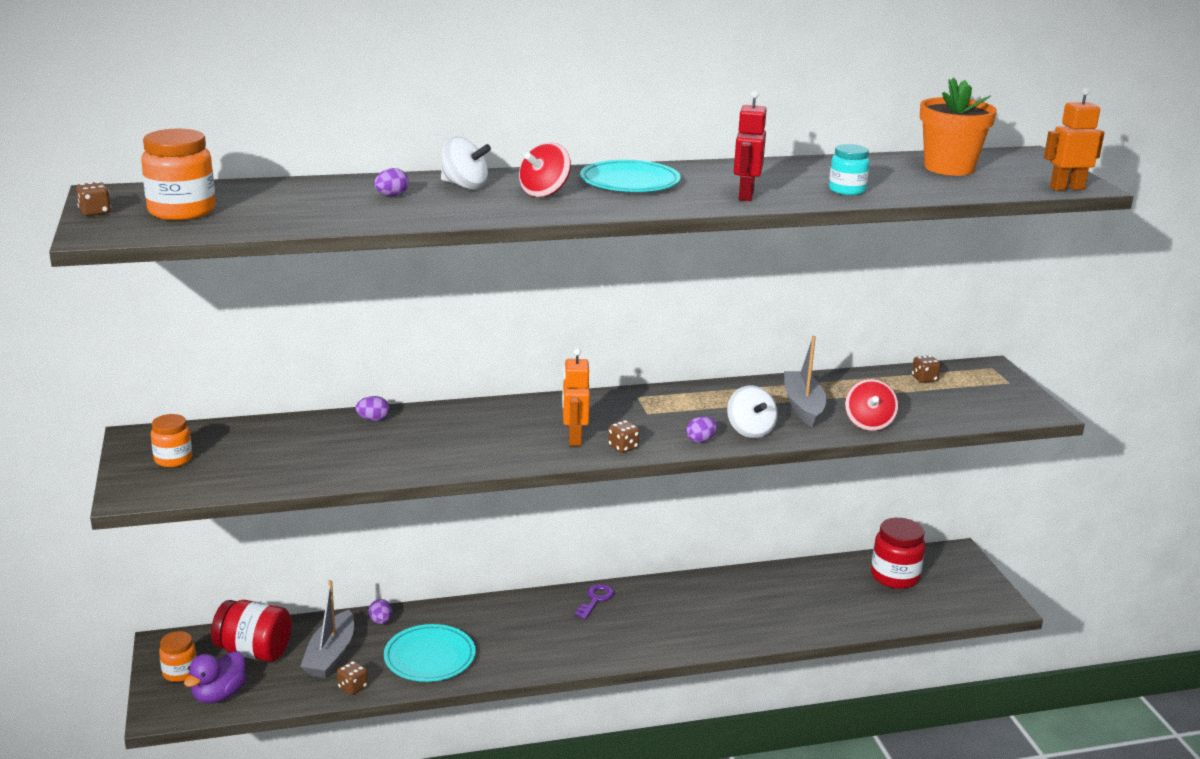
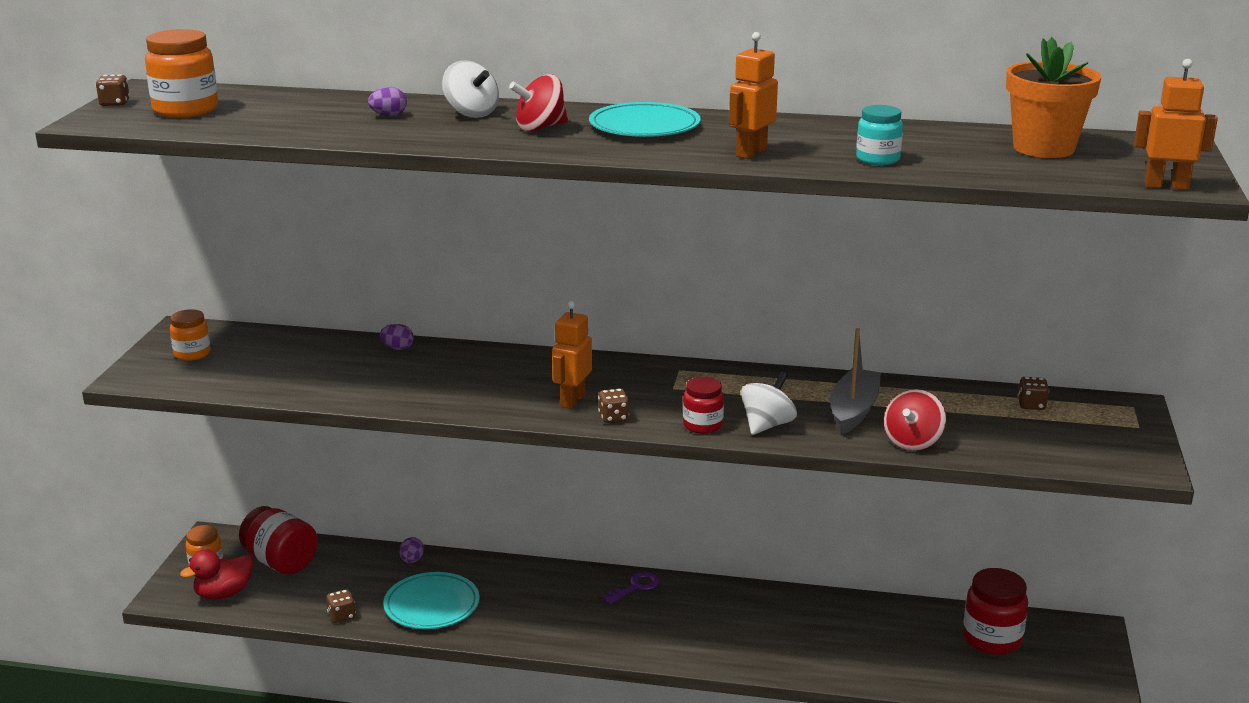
camera: 25 degrees right, 0 degrees up
(219, 695) = (223, 594): purple duck -> red duck
(330, 655) = (344, 581): grey boat -> none
(700, 440) = (702, 425): purple egg -> red jar
(745, 195) = (751, 152): red robot -> orange robot
(750, 430) = (767, 425): white spinning top -> white spinning top turned 150 degrees counterclockwise

